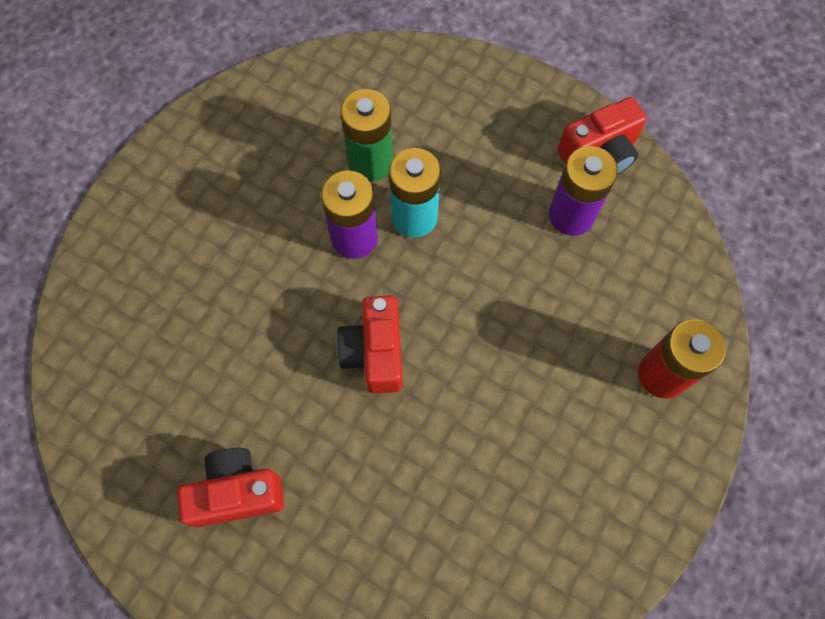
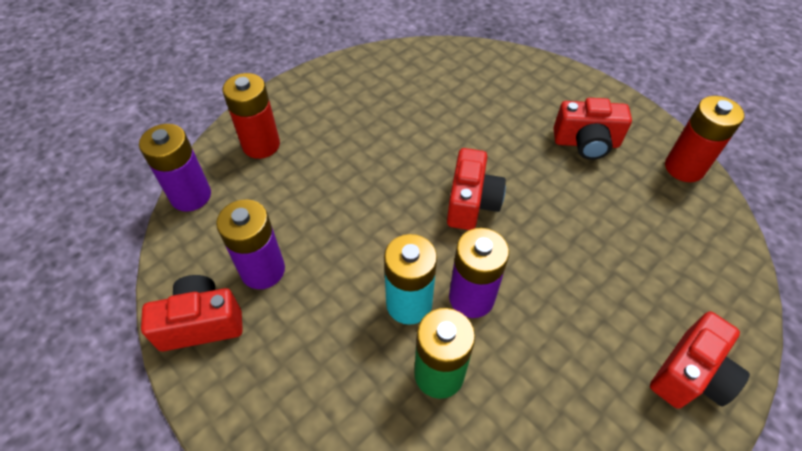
camera: 165 degrees left, 15 degrees down
(107, 480) = (684, 168): none -> red battery
(145, 215) = (690, 374): none -> red camera
(699, 280) = (191, 196): none -> purple battery

